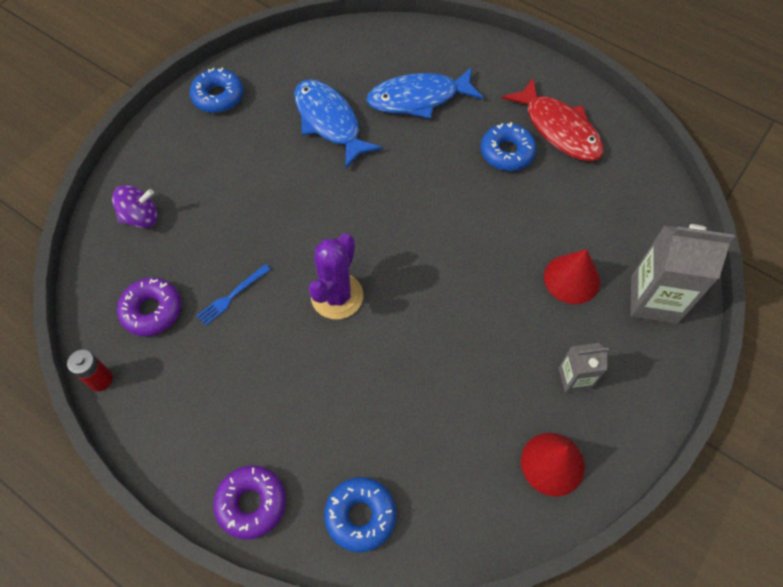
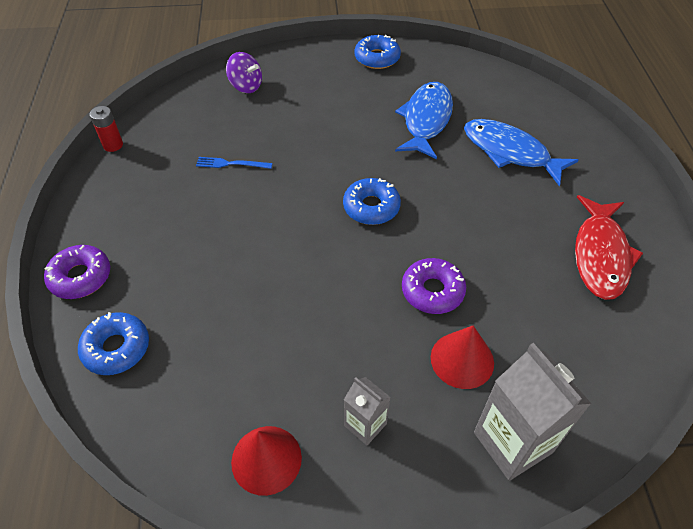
camera: 50 degrees right, 10 degrees down
(152, 310) = (183, 135): purple donut -> purple donut (432, 291)
(337, 296) = (286, 217): purple cactus -> none
(507, 152) = (531, 236): blue donut -> blue donut (371, 207)

